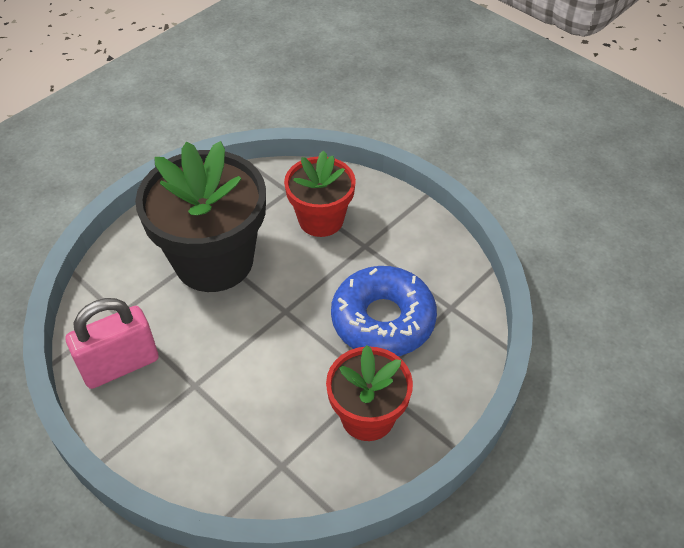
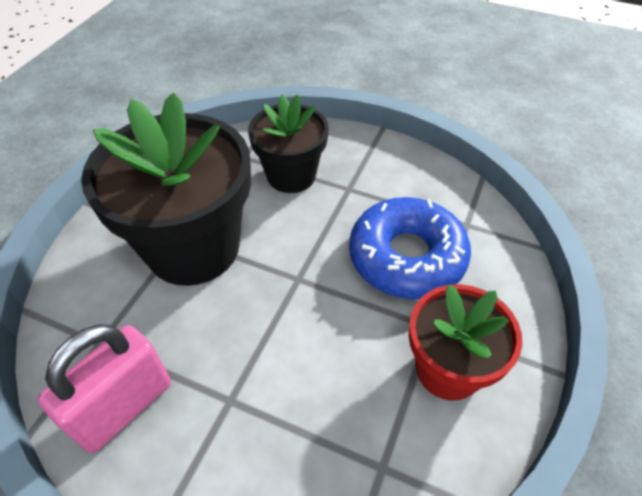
camera: 20 degrees left, 0 degrees up
(321, 220) = (291, 175): red flower pot -> black flower pot

